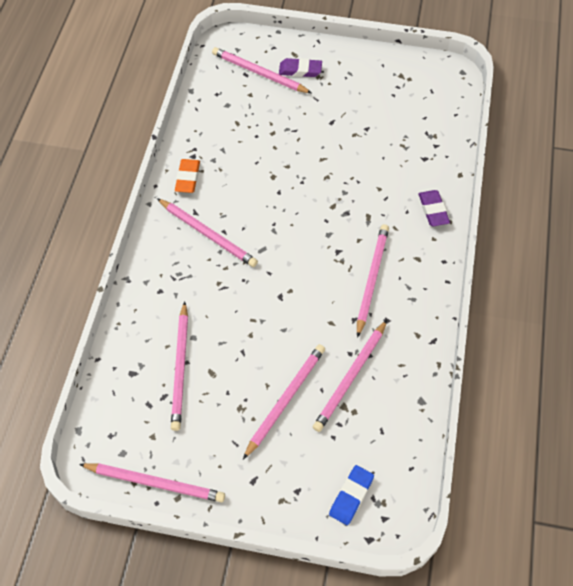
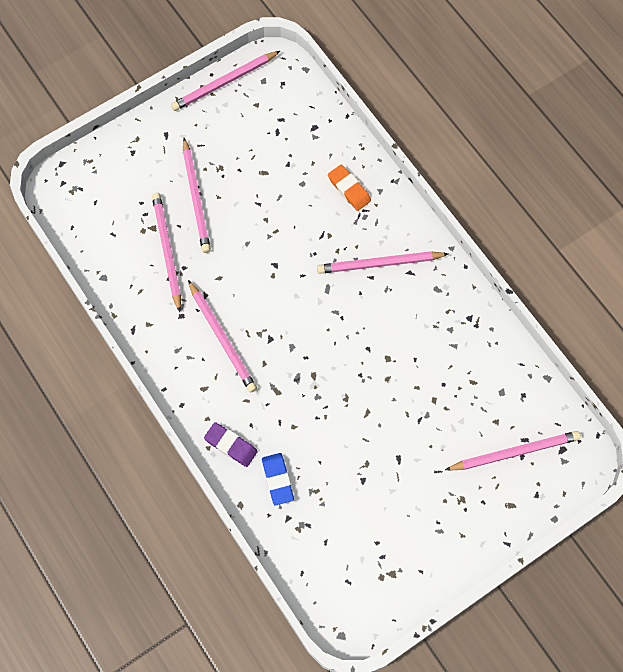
camera: 135 degrees right, 10 degrees up
(180, 368) = (287, 157): pink pencil -> none
(187, 178) = (449, 295): orange eraser -> orange eraser (349, 189)
(300, 70) = (484, 490): purple eraser -> none
(351, 496) = (95, 177): blue eraser -> blue eraser (277, 480)

